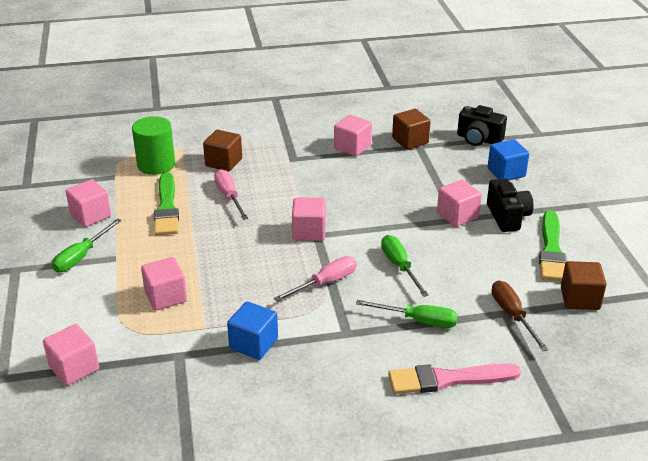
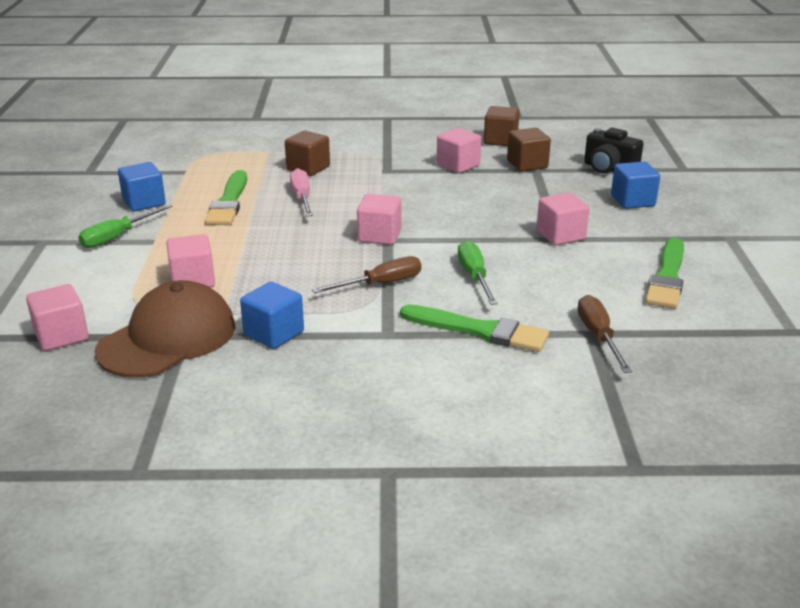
camera: 10 degrees right, 5 degrees down
(90, 215) = (144, 202): pink cube -> blue cube
(156, 165) = (234, 165): green cylinder -> none
(166, 359) = (168, 338): none -> brown cap
(325, 283) = (381, 284): pink screwdriver -> brown screwdriver
(418, 321) = (479, 330): green screwdriver -> green brush
(448, 379) = (496, 392): pink brush -> none
(507, 217) = (622, 241): black camera -> none
(580, 299) = (690, 328): brown cube -> brown cube (500, 140)

